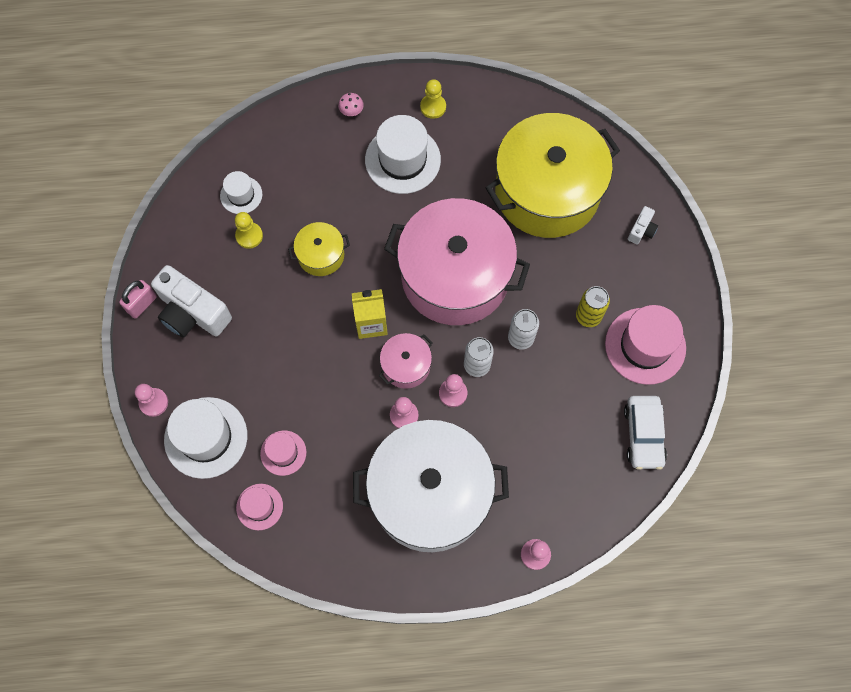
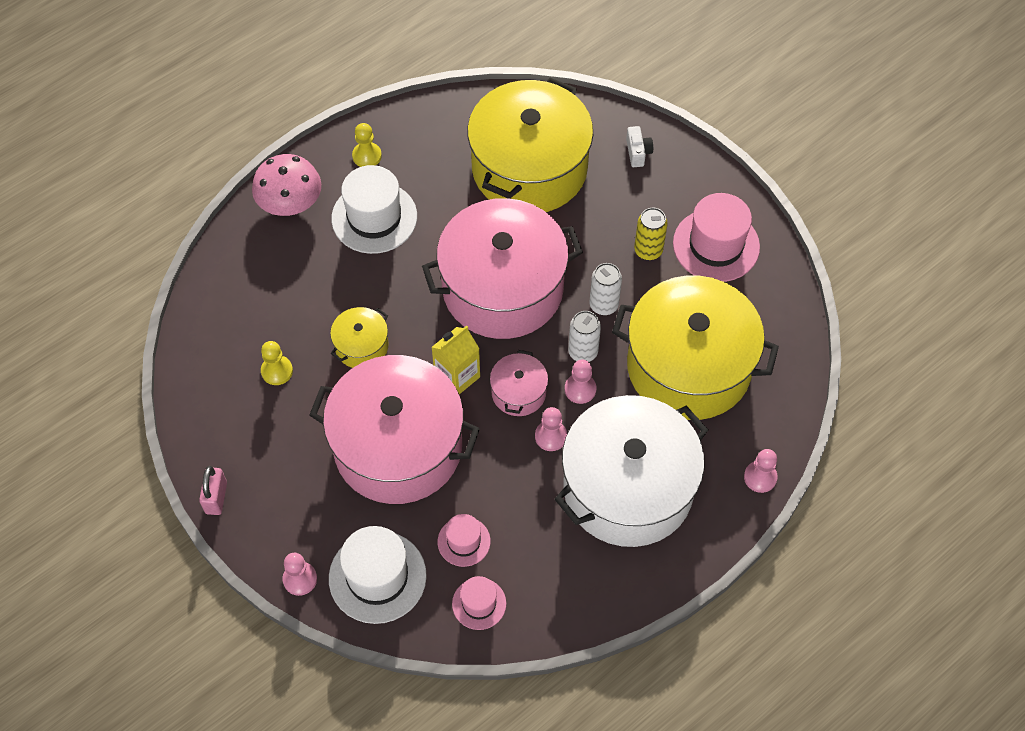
camera: 35 degrees left, 10 degrees down
(192, 313) = (274, 474): white camera -> none
(241, 195) = (239, 339): white hat -> none
(290, 350) = (398, 447): none -> pink pot
(351, 110) = (290, 202): pink mushroom -> pink mushroom, size x2.38
(548, 430) = (688, 366): none -> yellow pot
(643, 435) = (772, 319): white car -> none

